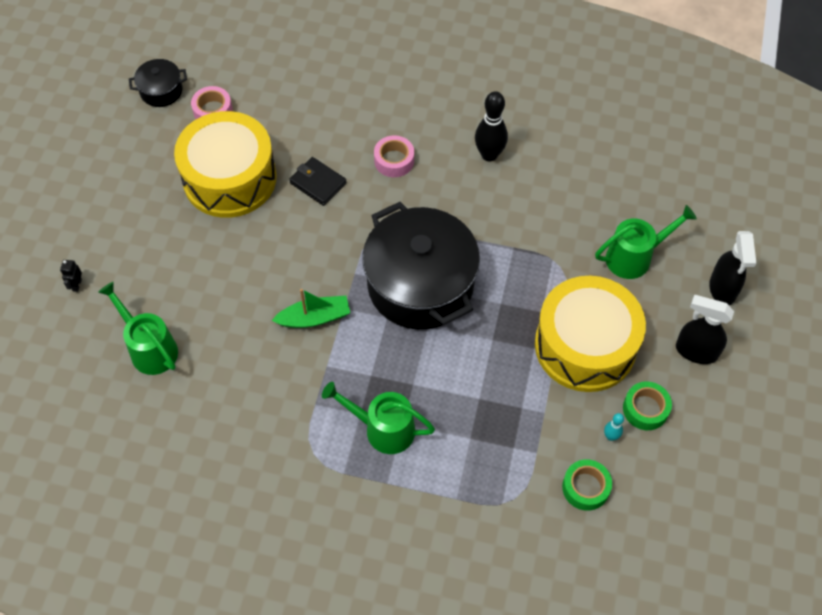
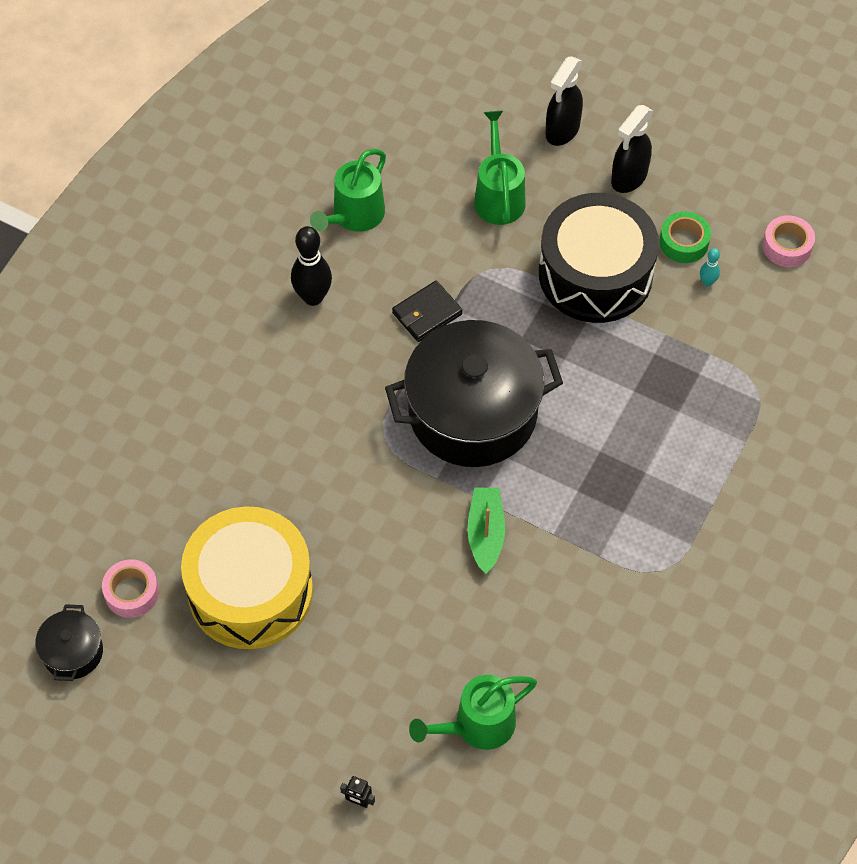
camera: 75 degrees left, 0 degrees up
(318, 183) = (292, 490): black wallet -> black wallet (427, 313)
(382, 429) = (647, 493): green watering can -> green watering can (354, 216)
(394, 160) = (287, 399): pink tape -> pink tape (787, 246)
(585, 345) = (595, 274): yellow drum -> black drum
(585, 487) = (759, 321): green tape -> none
(722, 289) = (562, 130): black spray bottle -> black spray bottle turned 105 degrees clockwise

